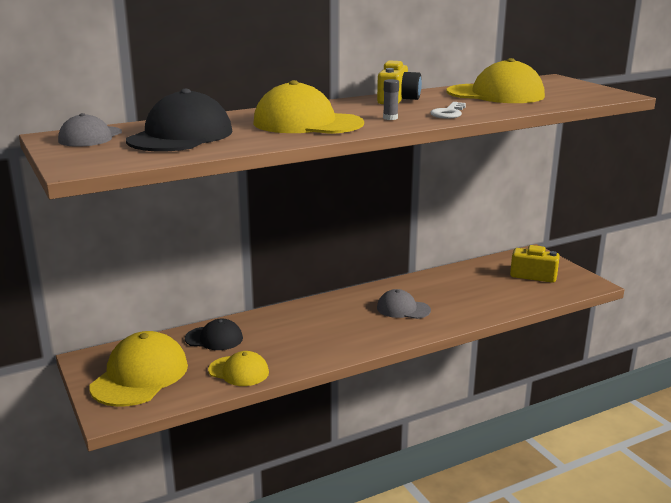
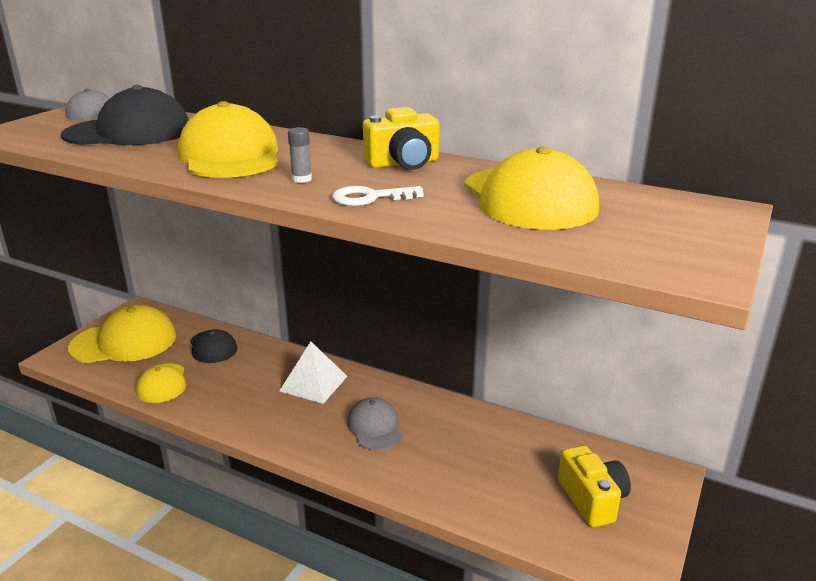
camera: 55 degrees right, 5 degrees up
(325, 314) = (313, 383): none -> white pyramid

